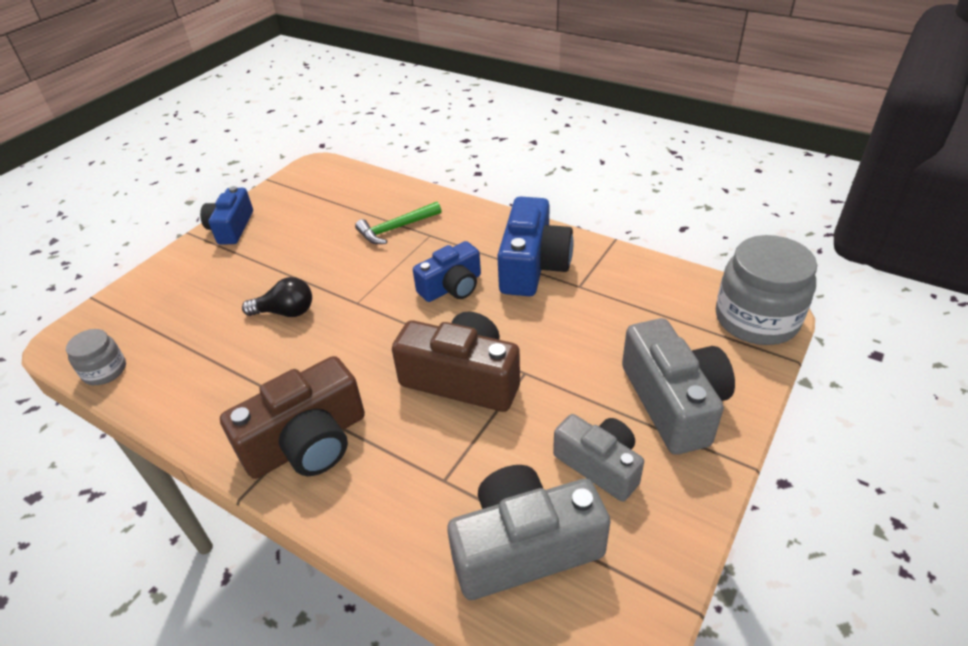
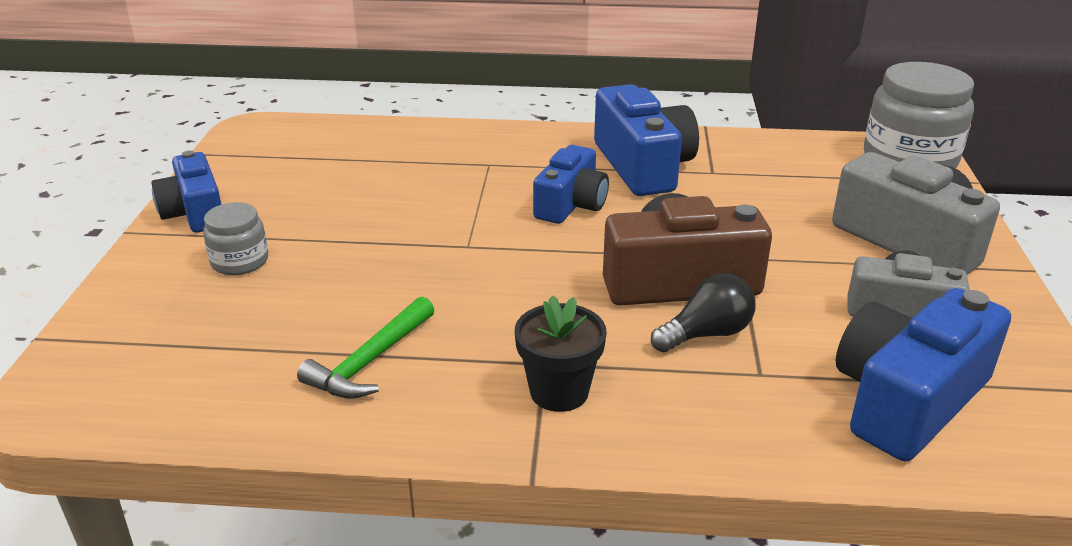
camera: 30 degrees left, 10 degrees down
(105, 371) = (163, 410): grey jar -> grey jar (240, 261)
(285, 312) = (380, 278): black light bulb -> black light bulb (706, 334)
(307, 442) = (559, 392): brown camera -> black flower pot
(396, 228) = (438, 167): green hammer -> green hammer (370, 361)
(524, 547) = (907, 400): grey camera -> blue camera

